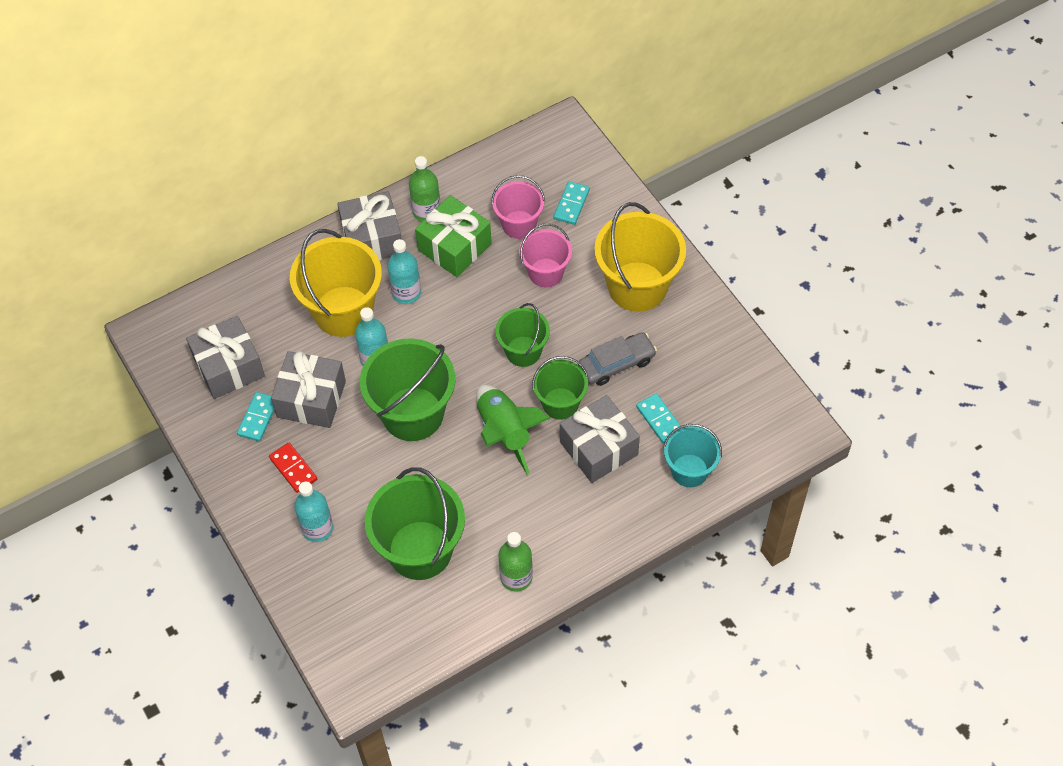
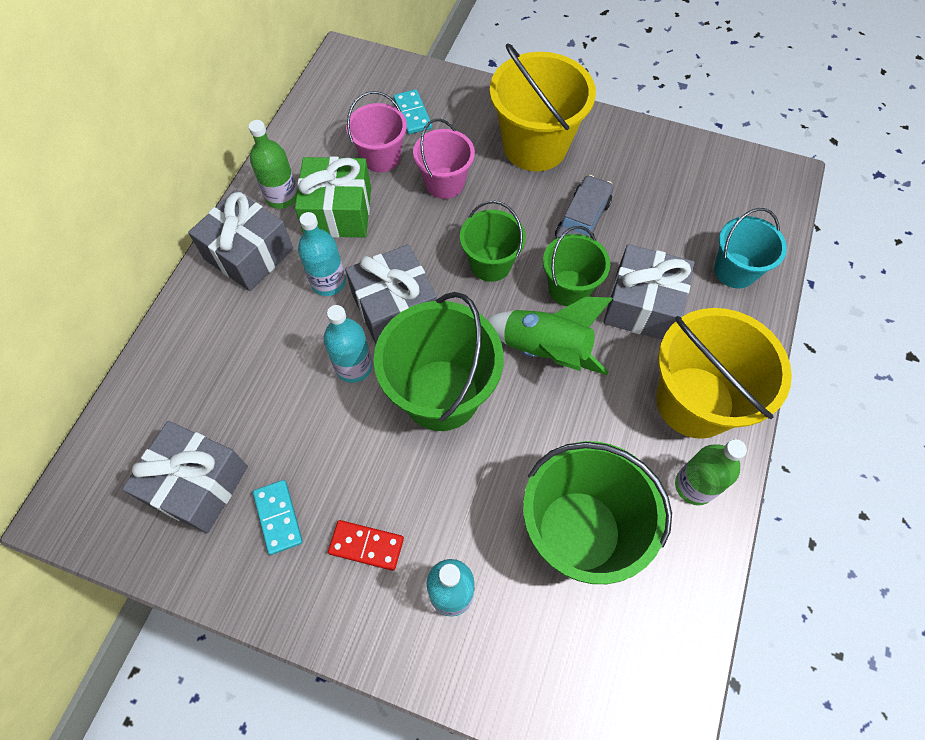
camera: 40 degrees left, 5 degrees up
(311, 399) = (321, 454): grey gift -> grey gift (394, 307)
(343, 311) = (278, 341): yellow bucket -> yellow bucket (694, 402)
(659, 419) = (665, 244): turquoise domino -> none

